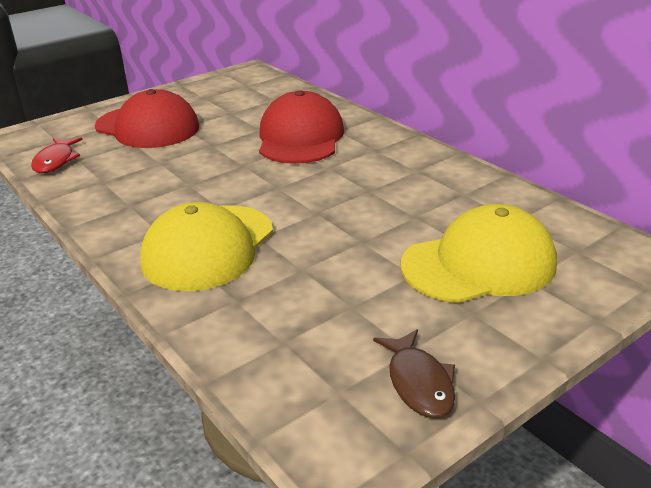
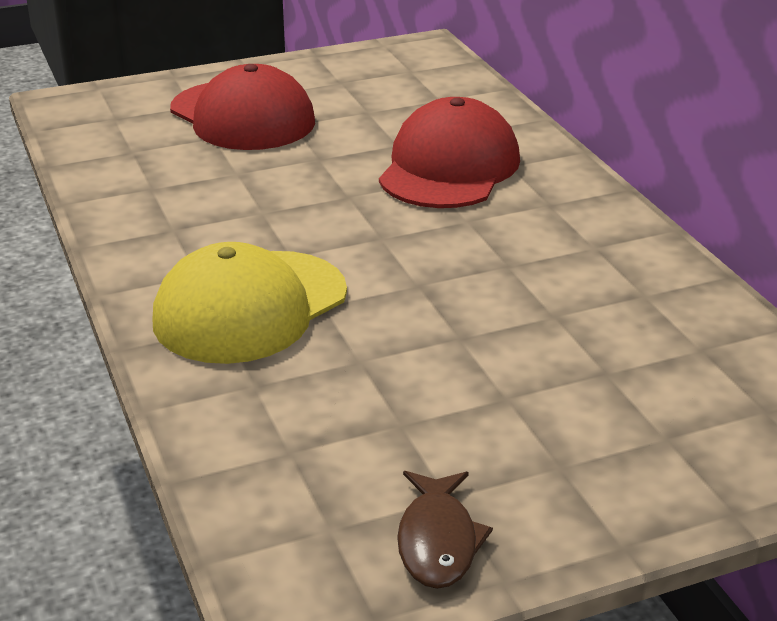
camera: 15 degrees right, 0 degrees up
(56, 161) = (102, 148): red fish -> none
(479, 264) = (608, 402): yellow cap -> none

